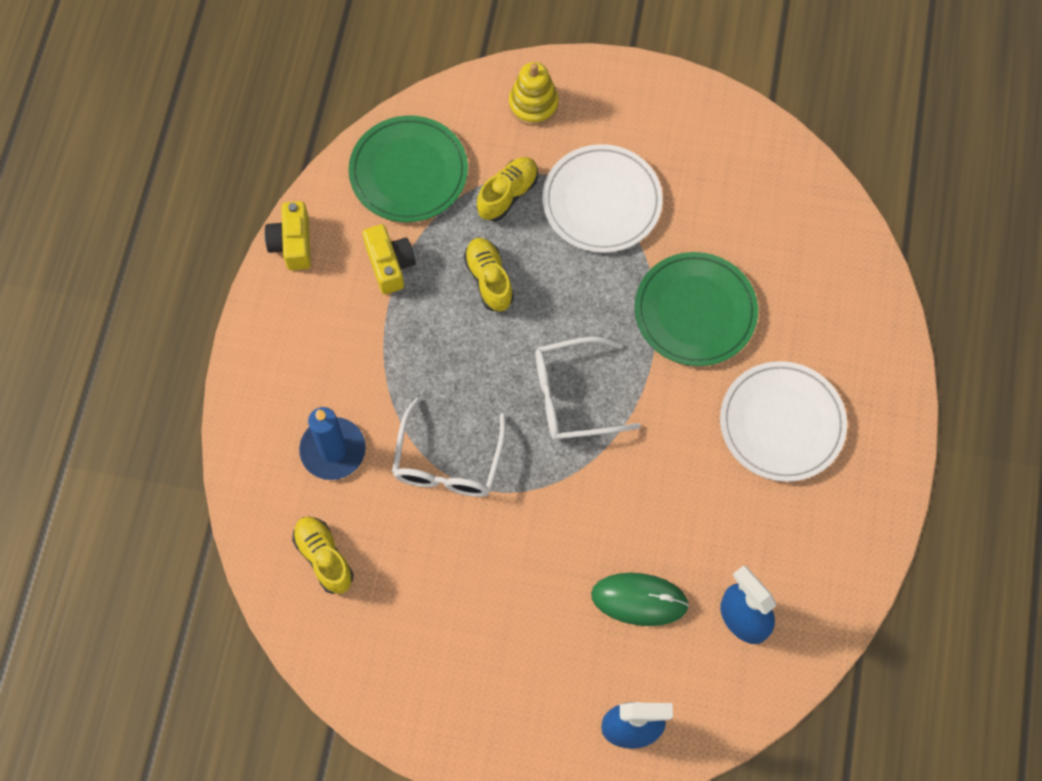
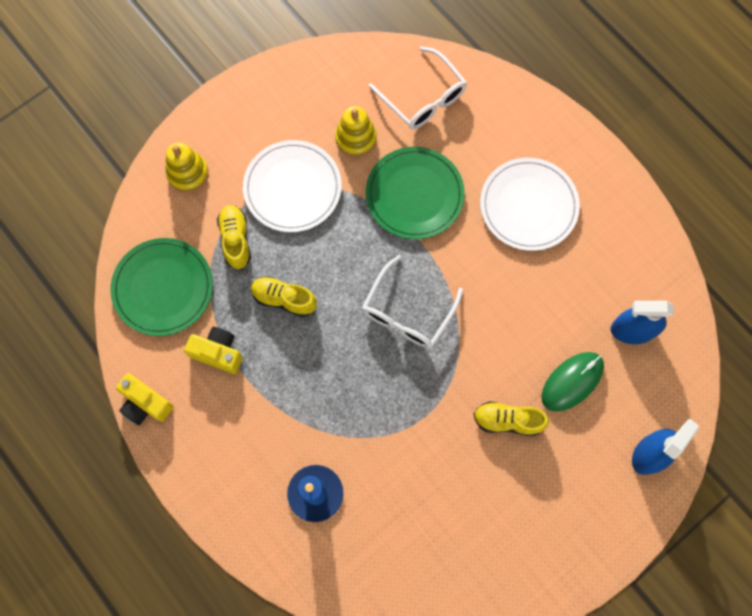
camera: 50 degrees left, 5 degrees up
(324, 558) = (385, 558): yellow shoe -> yellow shoe (507, 420)
(448, 462) = (386, 426): white glasses -> white glasses (423, 98)
(702, 216) = (356, 138): none -> yellow stacking toy

